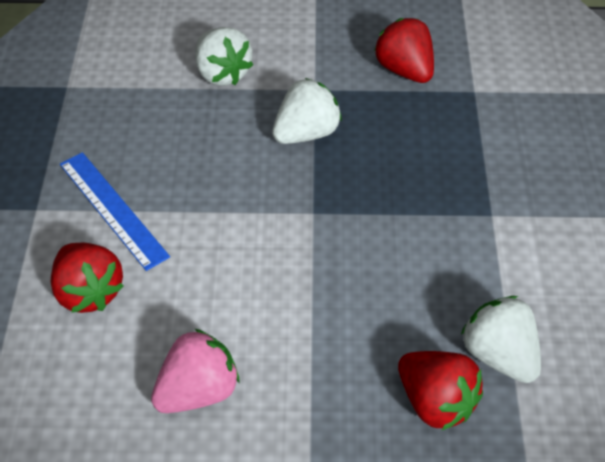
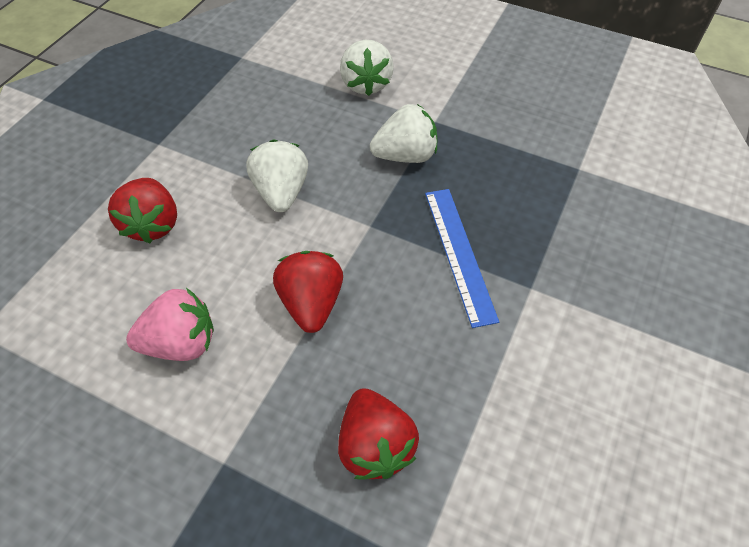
camera: 25 degrees right, 5 degrees up
(113, 209) = (213, 164): blue ruler -> blue ruler (459, 253)
(404, 70) = (524, 130): red strawberry -> red strawberry (311, 303)
(499, 355) = (461, 426): white strawberry -> white strawberry (281, 192)

